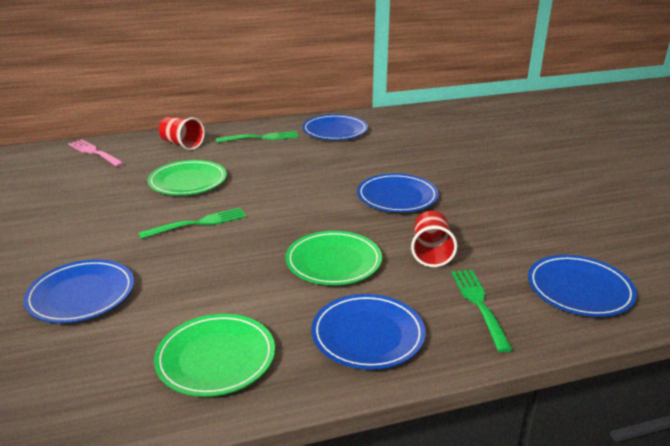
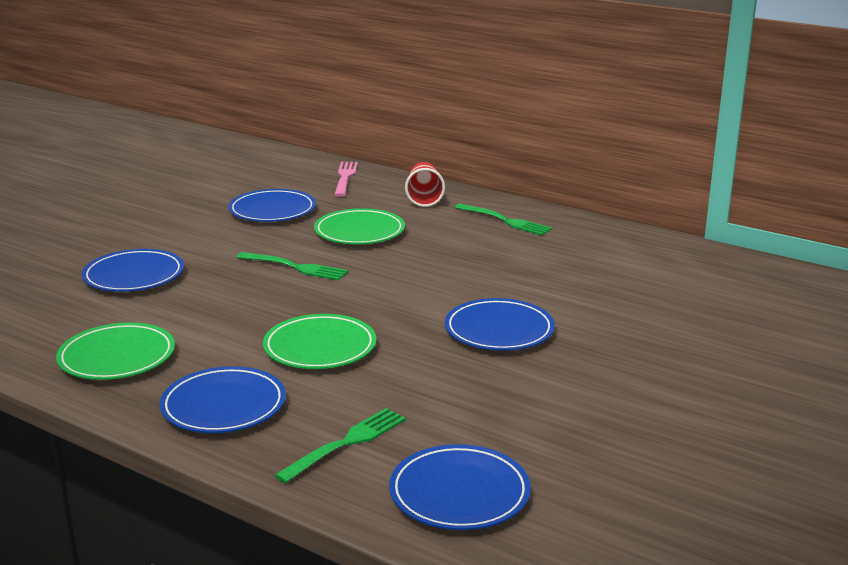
camera: 50 degrees right, 5 degrees down
(335, 131) = (594, 244): blue plate -> blue plate (272, 210)
(431, 252) = (410, 387): red cup -> none

